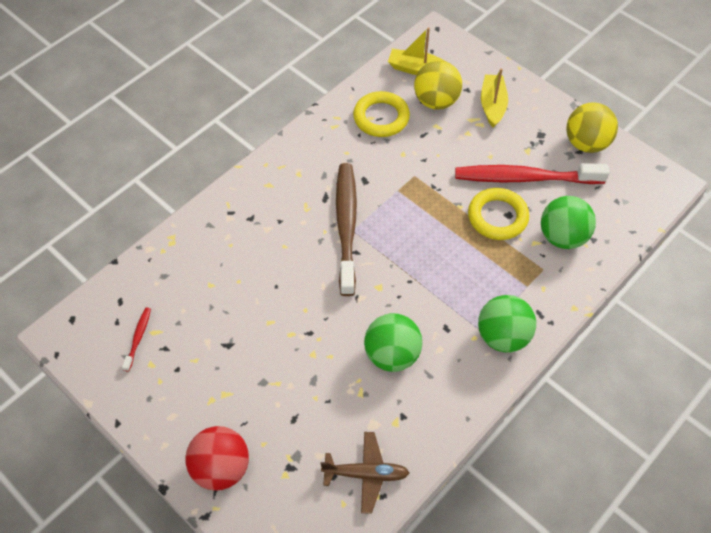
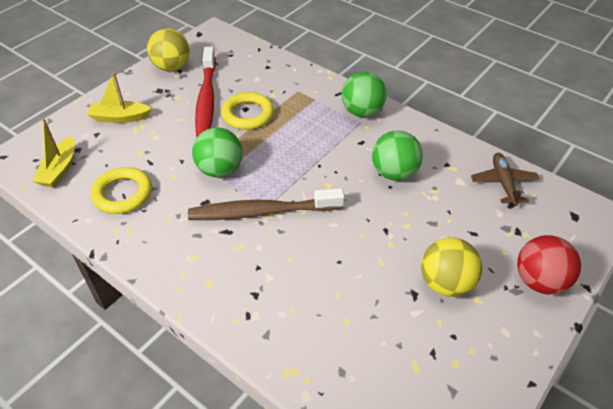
camera: 95 degrees left, 10 degrees down
(138, 338) = (428, 383): red toothbrush -> none
(436, 101) = (108, 154): yellow ball -> yellow ball (446, 283)
(562, 237) = (266, 81): green ball -> green ball (220, 170)

